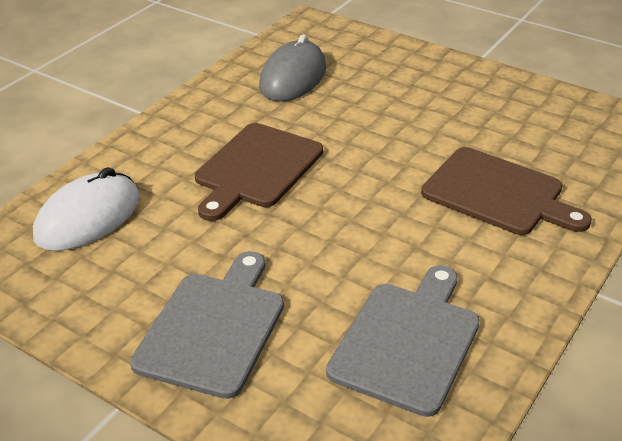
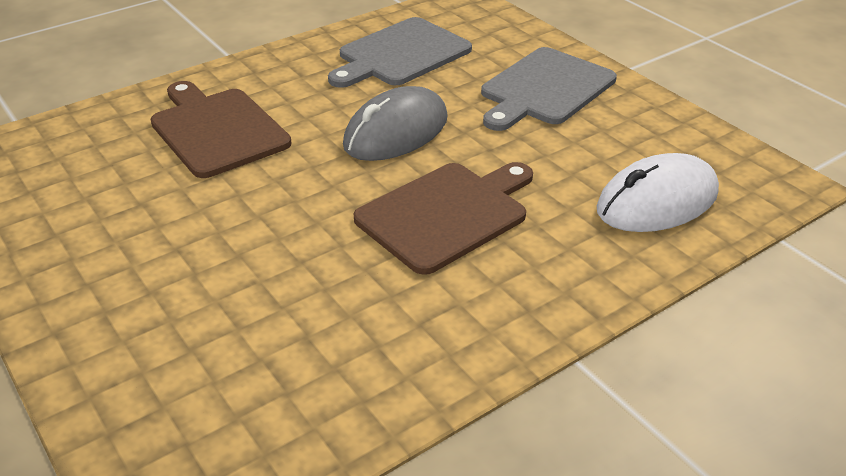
camera: 160 degrees left, 0 degrees up
(293, 77) = (309, 358): grey mouse -> grey mouse (396, 132)

